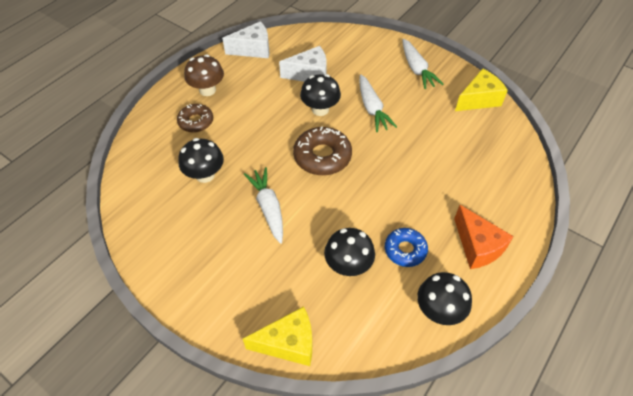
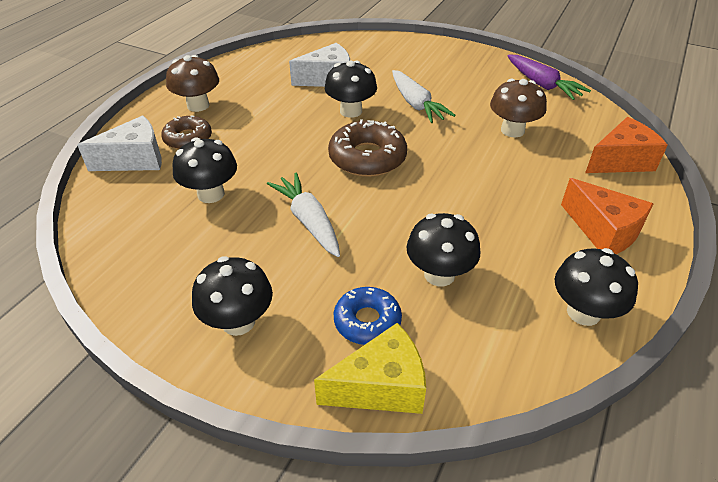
camera: 10 degrees left, 10 degrees down
(207, 282) = (238, 322): none -> black mushroom
(253, 49) = (250, 62): white cheese -> white cheese (135, 160)
(405, 250) = (510, 247): blue donut -> blue donut (367, 321)
(416, 69) = (457, 64): white carrot -> none
(440, 144) = (512, 130): none -> brown mushroom
(479, 100) = (542, 85): yellow cheese -> purple carrot
(515, 185) = (621, 161): none -> orange cheese

